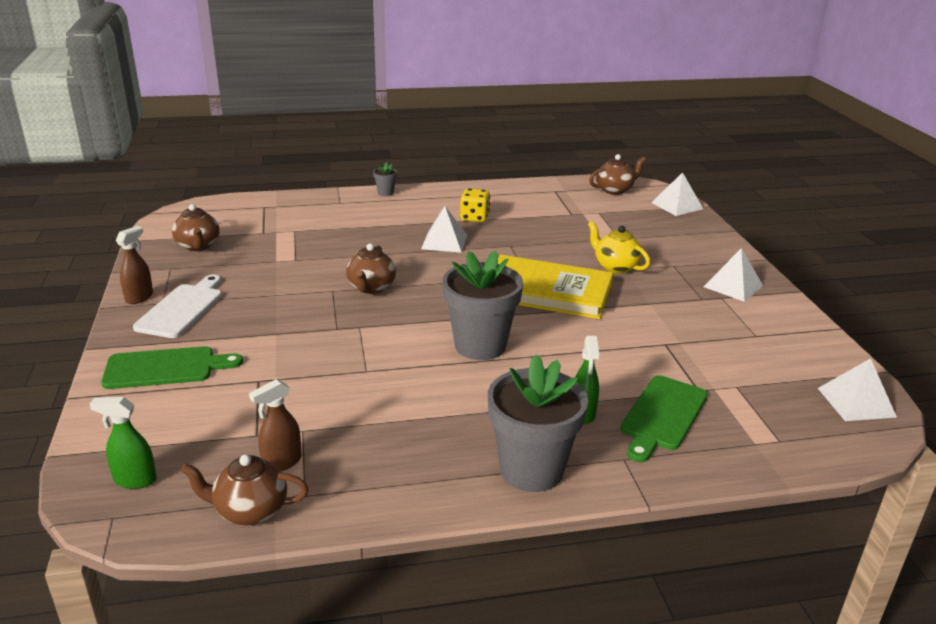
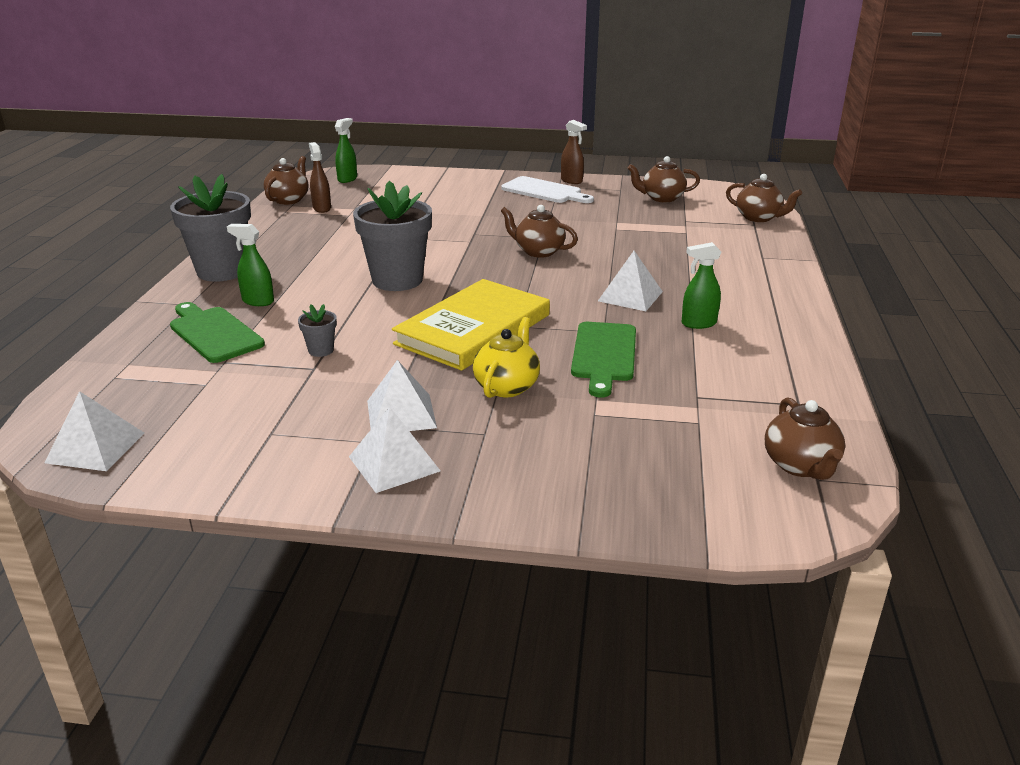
camera: 110 degrees right, 0 degrees up
(165, 368) = (461, 186): green cutting board -> green cutting board (604, 355)
(247, 205) = (759, 218): none -> brown teapot
(385, 193) = (793, 283): grey flower pot -> grey flower pot (321, 350)
(474, 218) = (698, 323): yellow dice -> green spray bottle
(615, 267) = (507, 386): yellow teapot -> yellow teapot turned 45 degrees counterclockwise
(677, 205) = (714, 517): white pyramid -> white pyramid (401, 414)

